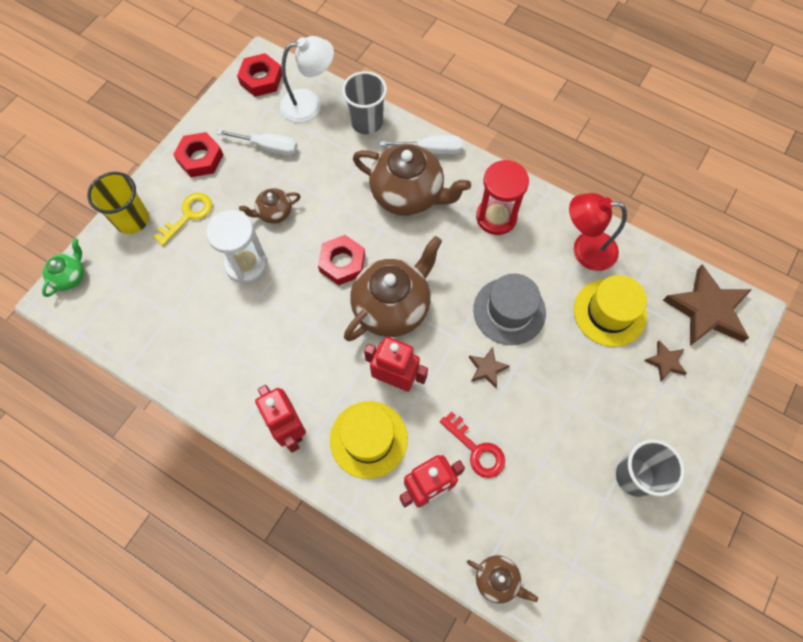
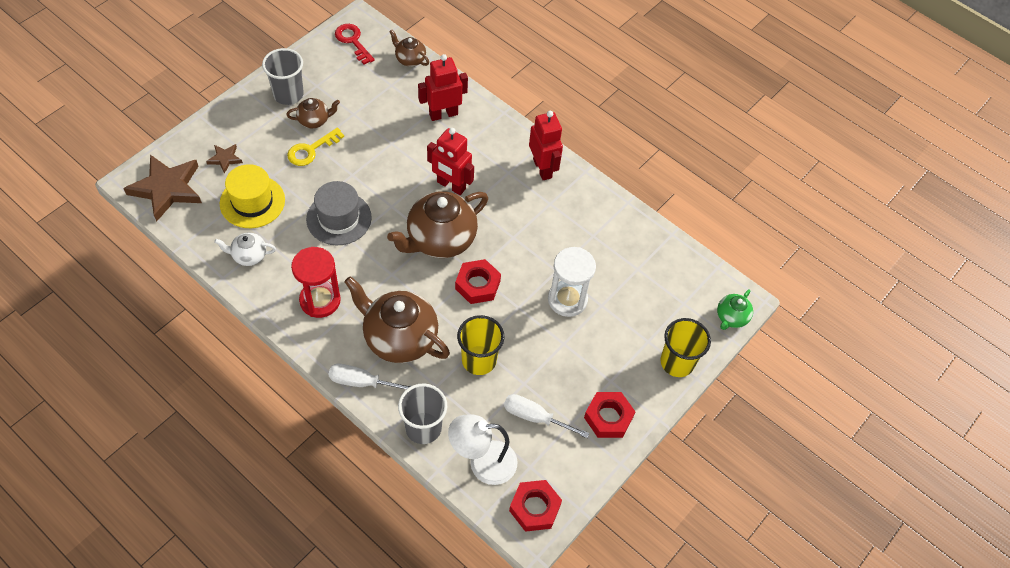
camera: 175 degrees left, 10 degrees down
(188, 215) = (621, 357): yellow key -> yellow key (311, 150)
(274, 213) = (536, 344): brown teapot -> brown teapot (314, 120)
(327, 188) = (479, 360): none -> yellow cup
(368, 439) = (481, 151): yellow hat -> none
(477, 450) = (400, 130): red key -> red key (353, 41)
(487, 368) = (373, 180): brown star -> none
(585, 250) = (249, 256): red lamp -> white teapot

